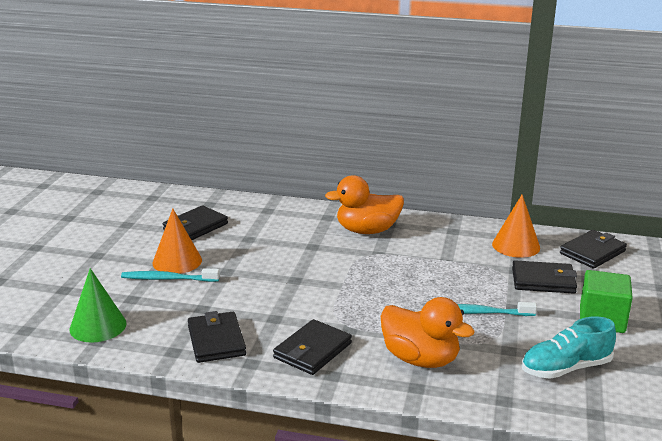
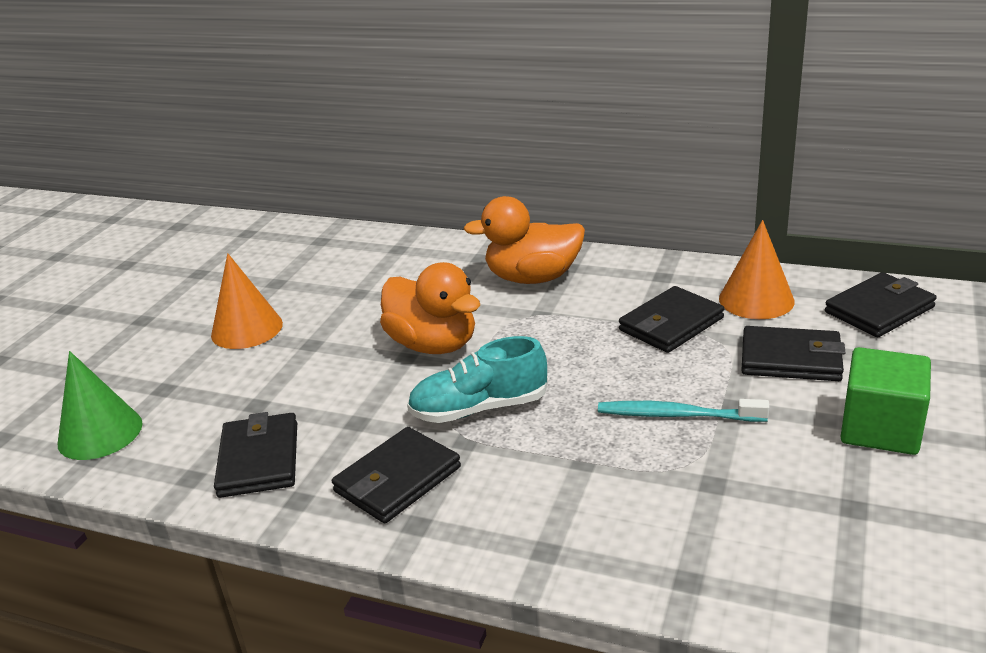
camera: 10 degrees right, 5 degrees up
(168, 279) = (225, 357): turquoise toothbrush -> none
(195, 227) = (290, 275): black wallet -> black wallet (671, 324)
(420, 359) = (563, 498): orange duck -> orange duck (433, 345)
(565, 368) = (805, 520): turquoise shoe -> turquoise shoe (479, 408)

